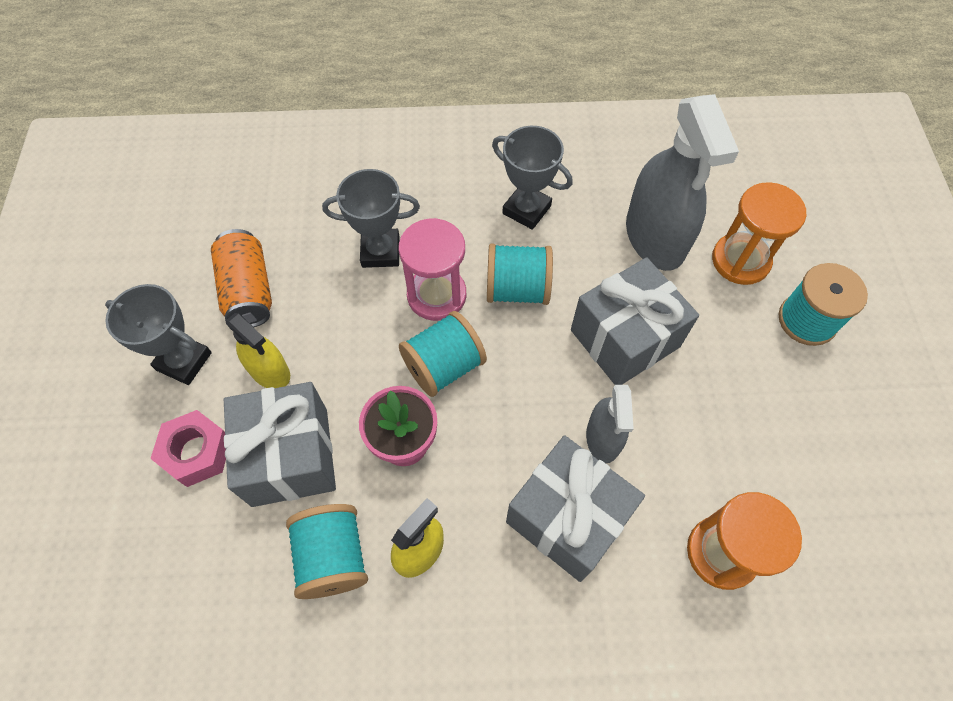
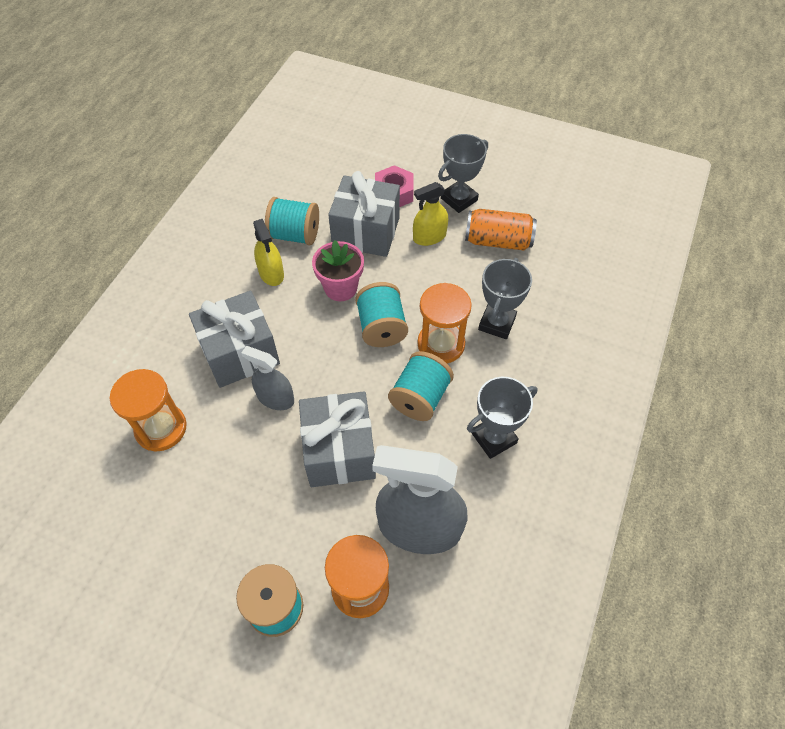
camera: 115 degrees right, 5 degrees down
(436, 295) = (441, 344): pink hourglass -> orange hourglass

